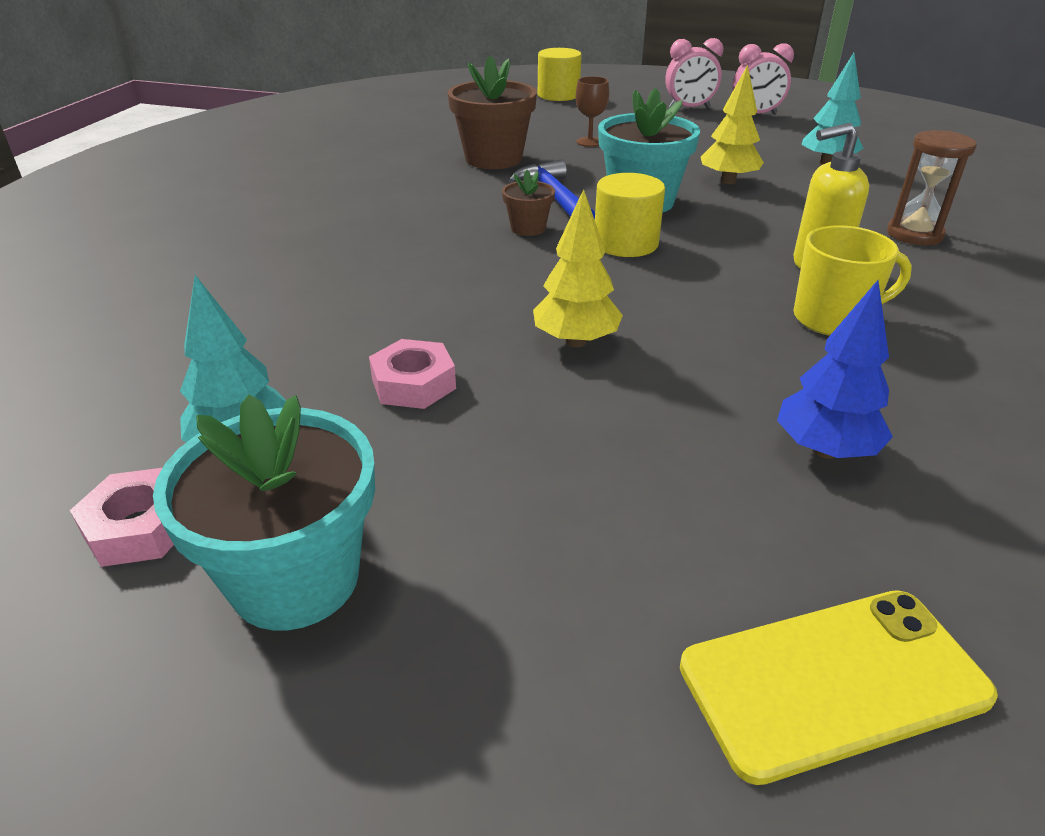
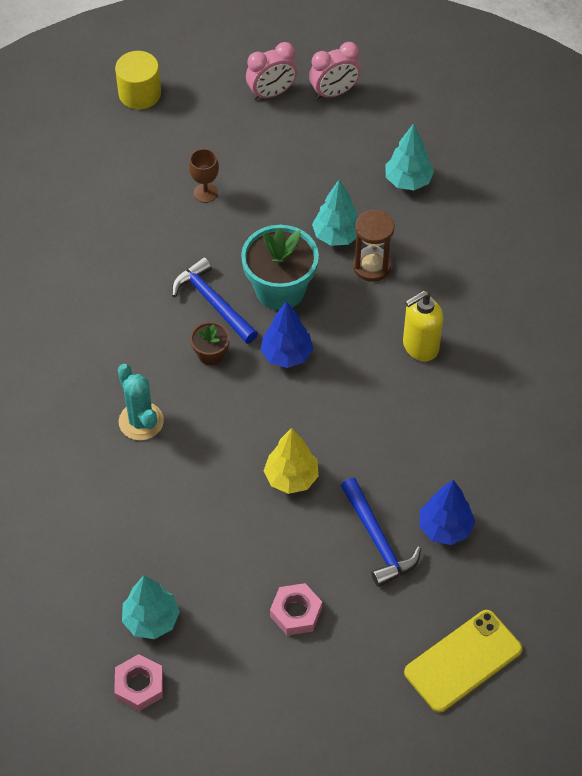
camera: 20 degrees left, 20 degrees up
(295, 579) = (229, 687): turquoise flower pot -> none
(402, 258) = (141, 421): none -> turquoise cactus
(413, 384) = (215, 545): pink nut -> pink nut (296, 612)
(493, 159) = (137, 249): brown flower pot -> none
(625, 243) = (286, 354): yellow cylinder -> blue tree
(691, 437) = (378, 540): none -> blue hammer
(728, 181) = (337, 236): yellow tree -> turquoise tree
(833, 319) = (437, 407): yellow mug -> none
(914, 234) = (480, 282): brown hourglass -> brown hourglass (372, 266)

